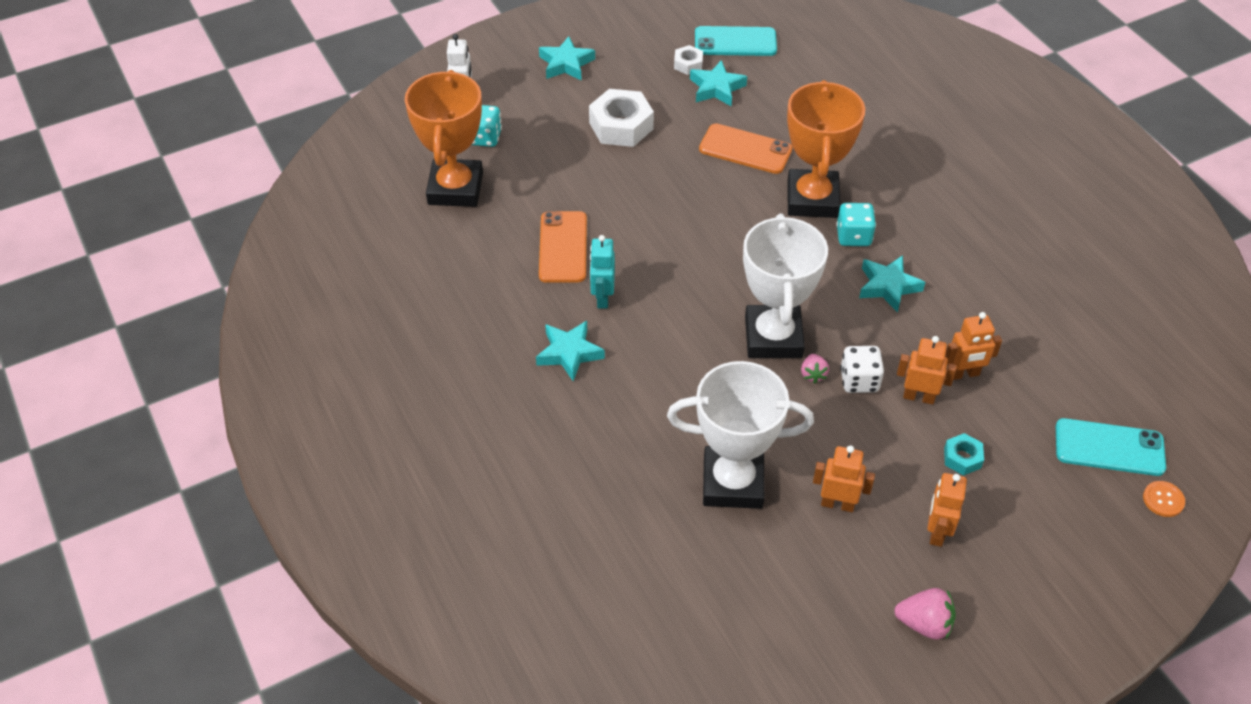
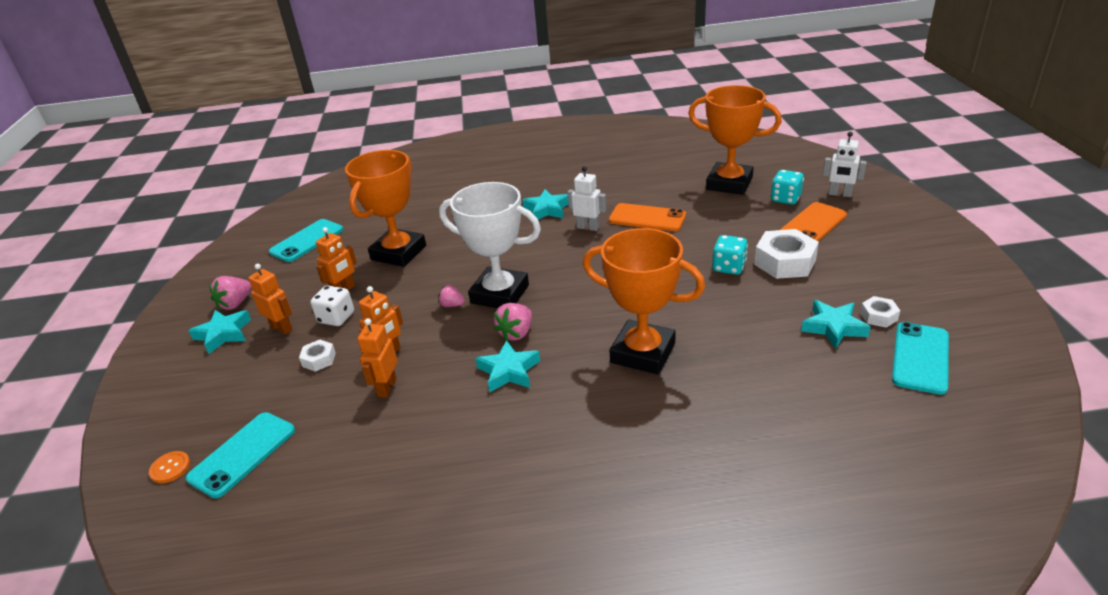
camera: 115 degrees right, 15 degrees down
(566, 64) = (885, 245): turquoise star -> turquoise star (223, 334)
(602, 298) = (588, 227): turquoise robot -> white robot
(733, 482) = (398, 253): white trophy -> orange trophy
(745, 149) = (730, 326): orange phone -> orange phone (812, 225)
(748, 626) = (307, 241): none -> turquoise phone
(831, 299) = (516, 333): none -> pink strawberry
(853, 236) = (581, 367): turquoise dice -> turquoise dice (728, 267)
(859, 381) = (428, 326): white dice -> white dice (336, 318)
(962, 458) = (319, 359): turquoise nut -> white nut

